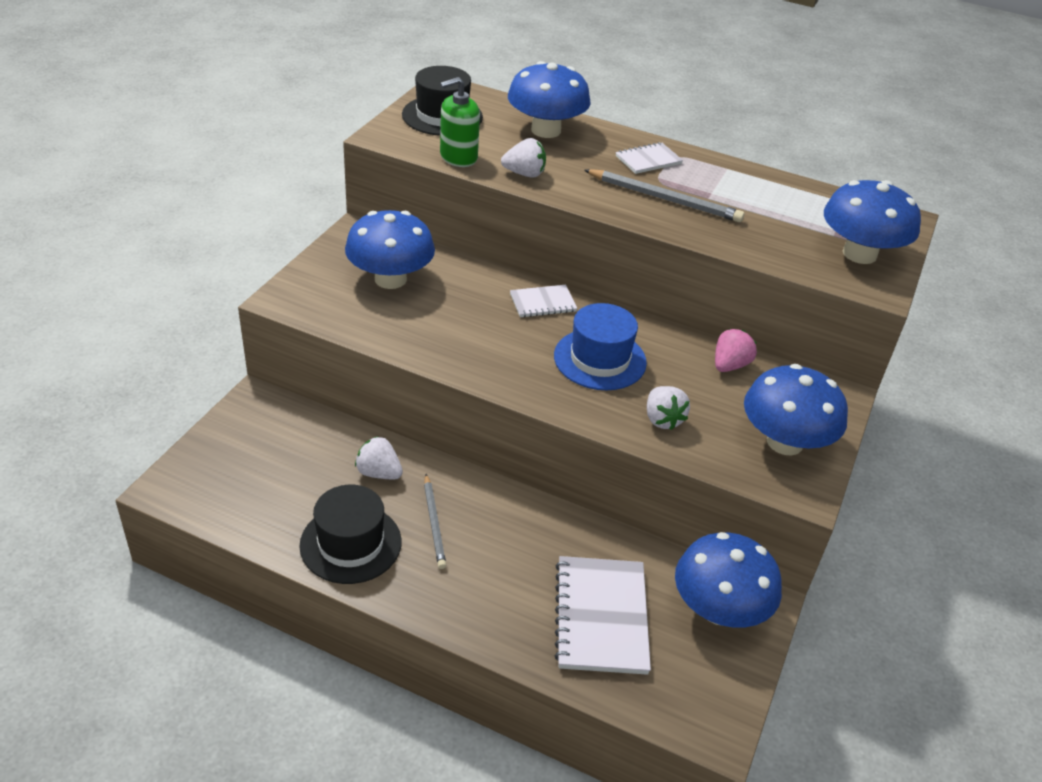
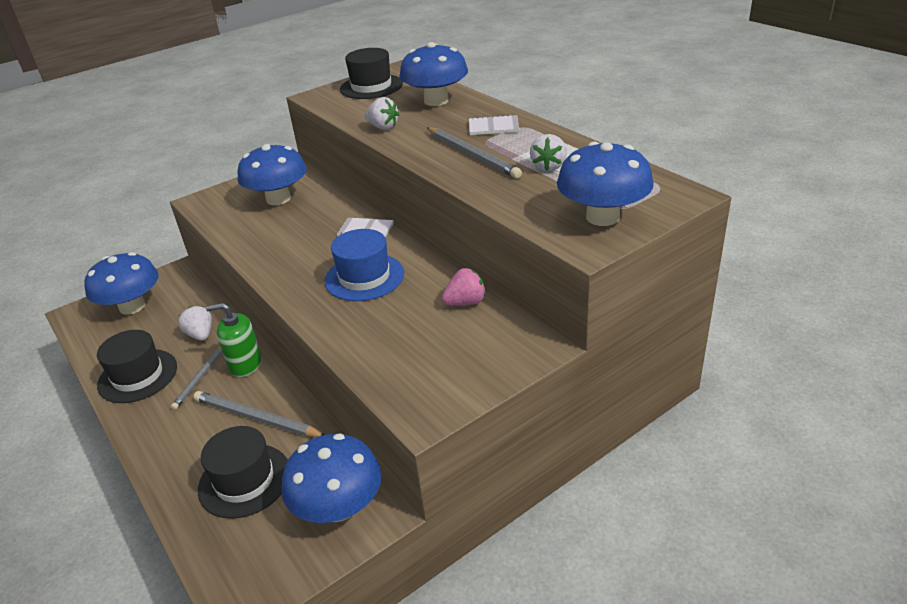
camera: 35 degrees right, 5 degrees down
(458, 157) = (349, 112): green soap dispenser -> green soap dispenser (245, 364)
(547, 549) = (256, 418): none -> grey pencil
(601, 617) = (244, 480): white notebook -> black hat
(662, 419) = (364, 331): white strawberry -> white strawberry (548, 166)
(784, 442) = (448, 372): blue mushroom -> blue mushroom (132, 306)

